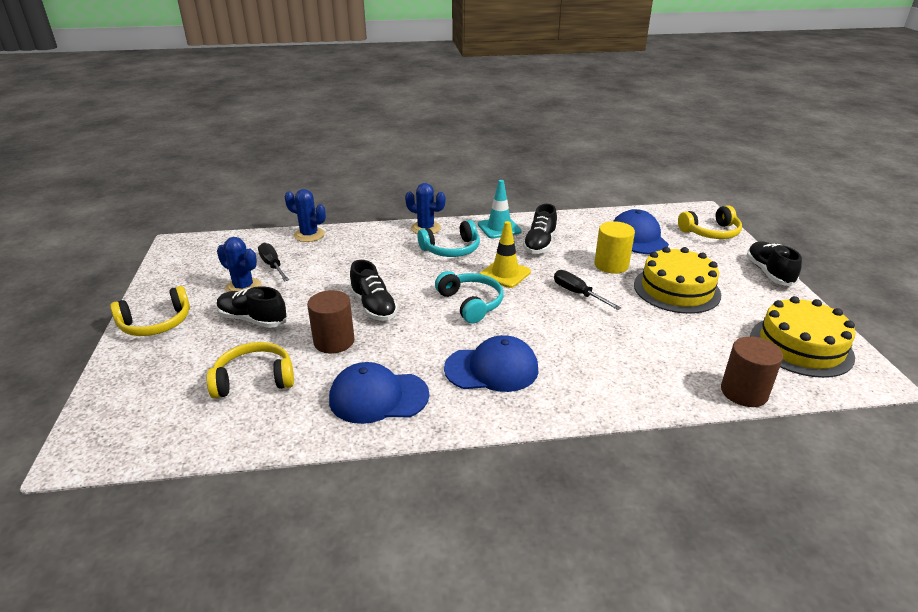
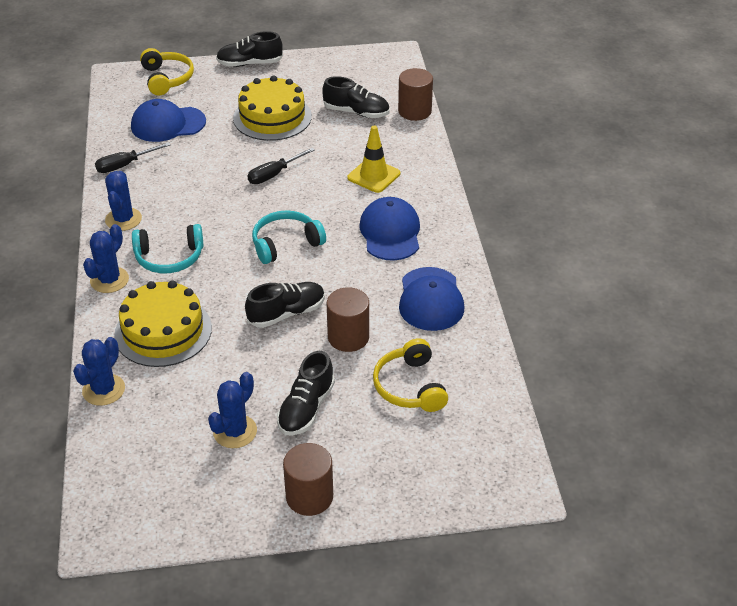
camera: 90 degrees left, 10 degrees up
(156, 323) = (309, 496): yellow headphones -> brown cylinder
(272, 265) = (183, 413): black screwdriver -> black screwdriver (125, 165)
(451, 249) = (169, 258): turquoise headphones -> turquoise headphones turned 105 degrees clockwise
(499, 228) = (123, 219): turquoise traffic cone -> blue cactus
(505, 274) = (230, 219): yellow traffic cone -> yellow traffic cone (374, 176)
(540, 244) = (169, 191): black shoe -> black shoe (356, 112)
(611, 265) = (222, 148): yellow cylinder -> none
(801, 346) = (359, 74): yellow cake -> yellow cake (163, 331)

